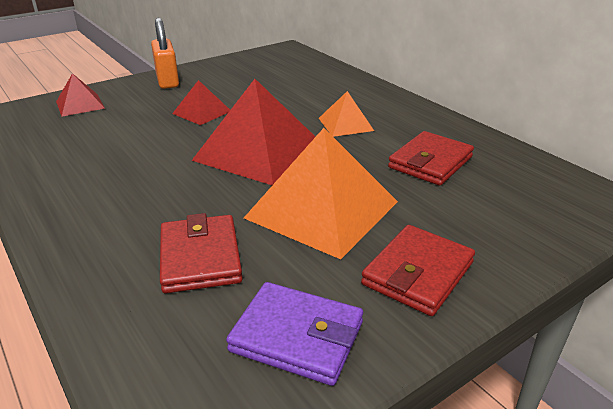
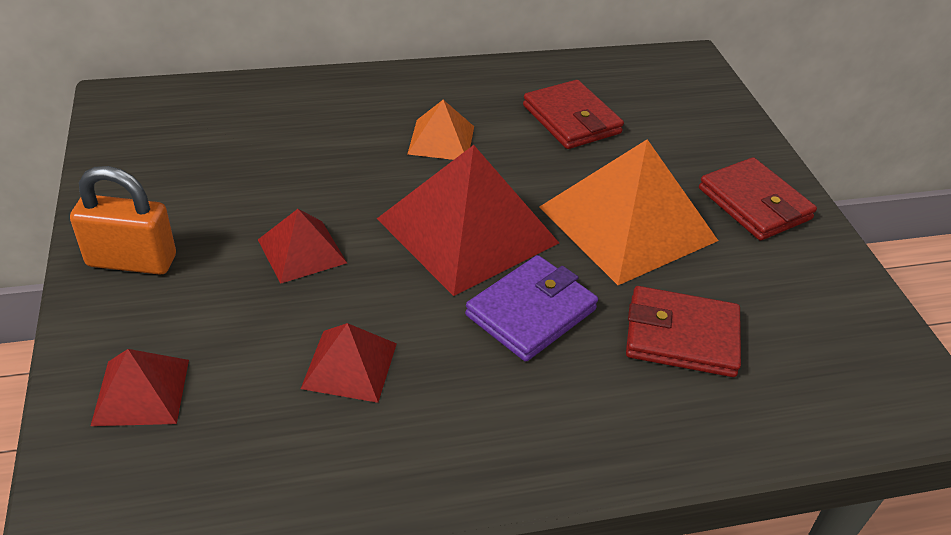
camera: 70 degrees left, 10 degrees up
(116, 144) = (350, 365): none -> red pyramid
(297, 337) = (818, 302): purple wallet -> purple wallet (531, 312)

